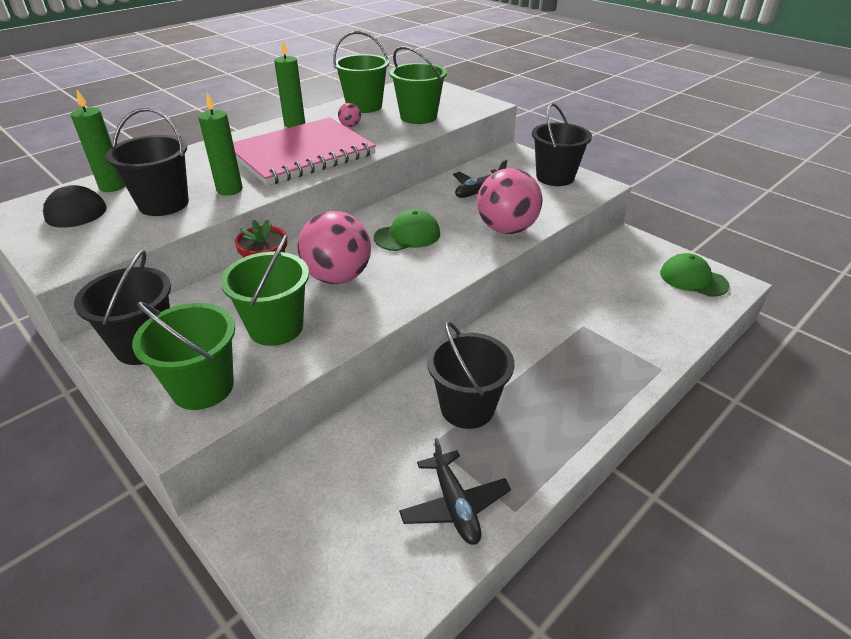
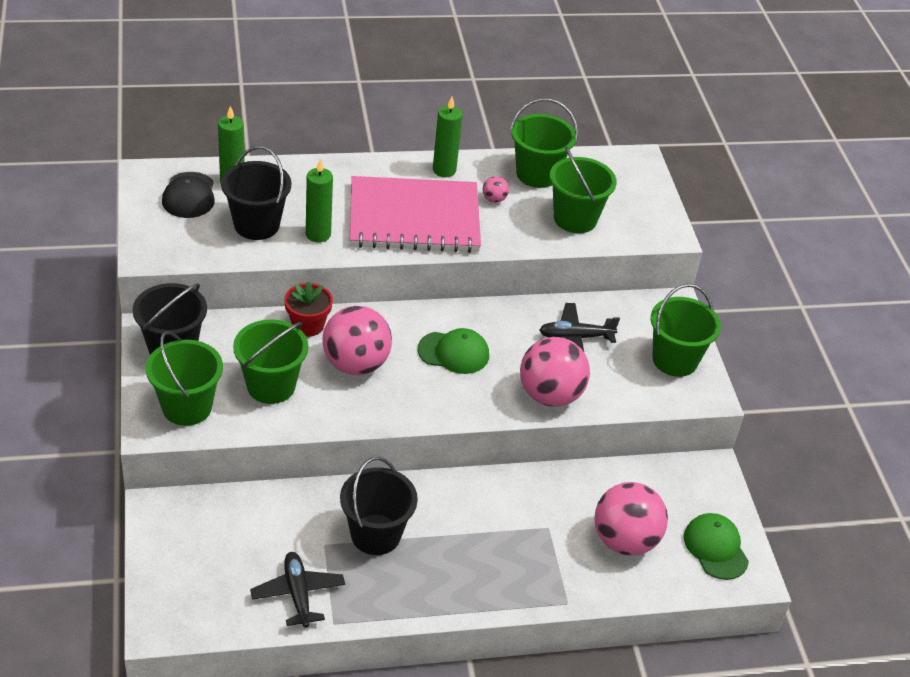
camera: 30 degrees right, 5 degrees up
(454, 505) = (298, 594): black plane -> black plane turned 150 degrees clockwise
(555, 177) = (674, 360): black bucket -> green bucket
(639, 305) = (624, 540): none -> pink ball

